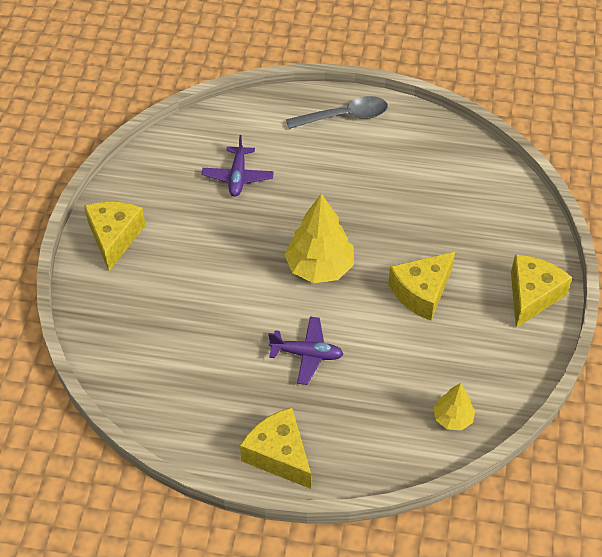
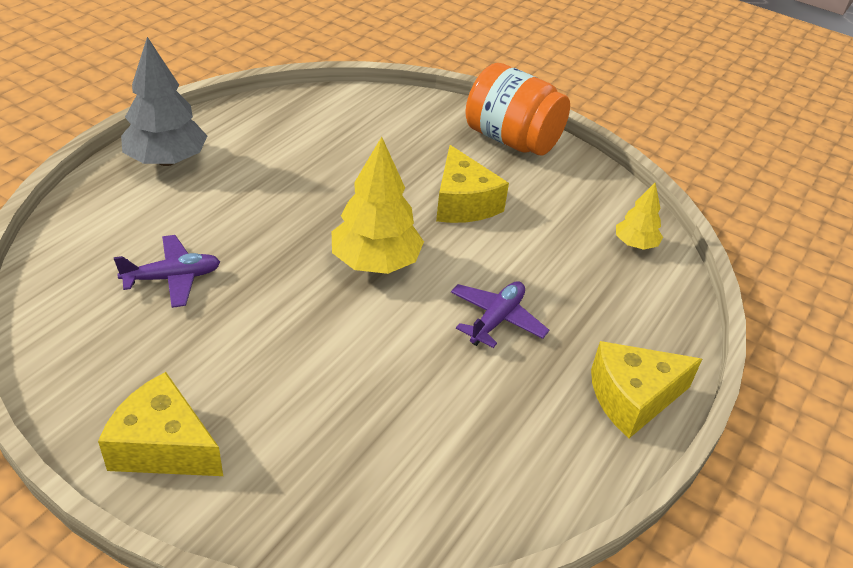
camera: 70 degrees left, 10 degrees down
(238, 177) = (172, 278): purple plane -> purple plane turned 45 degrees counterclockwise
(344, 116) = (167, 160): grey spoon -> grey tree
(532, 295) = (512, 140): yellow cheese -> orange jar

